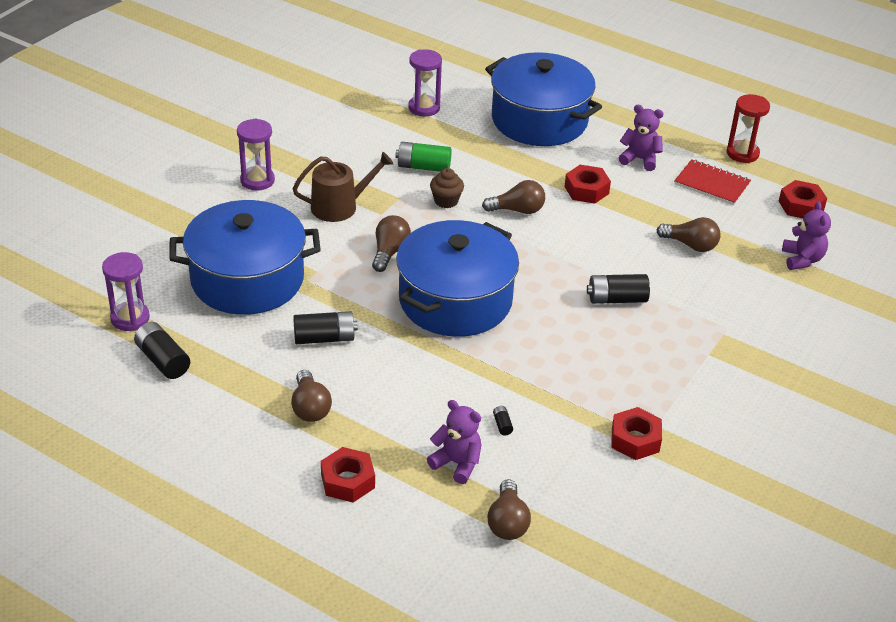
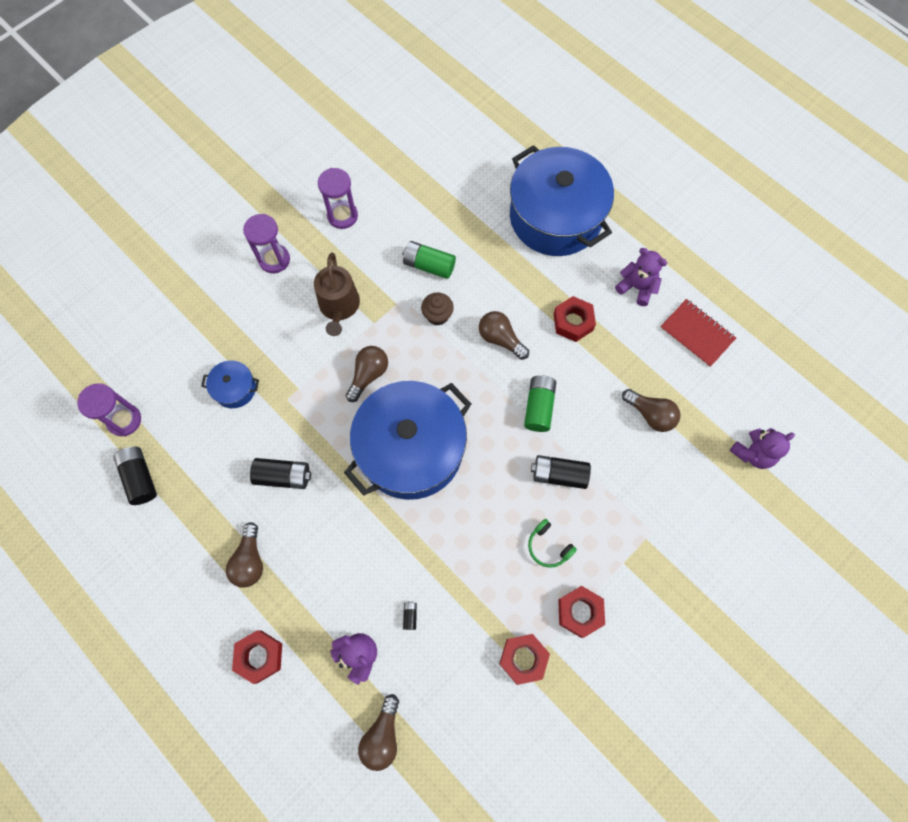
camera: 15 degrees right, 30 degrees up
(247, 279) = (235, 389): blue pot -> blue pot, size x0.42
(340, 206) = (339, 307): brown watering can -> brown watering can turned 90 degrees clockwise
(424, 108) = (451, 183): purple hourglass -> purple hourglass (342, 216)
(517, 210) = (500, 339): brown light bulb -> brown light bulb turned 150 degrees counterclockwise
(576, 253) = (539, 407): none -> green battery
(627, 352) = (548, 546): none -> green headphones
(742, 153) = (740, 295): red hourglass -> none
(801, 206) = (775, 379): red nut -> red nut (580, 612)
(802, 259) = (752, 453): purple teddy bear -> purple teddy bear turned 45 degrees clockwise

